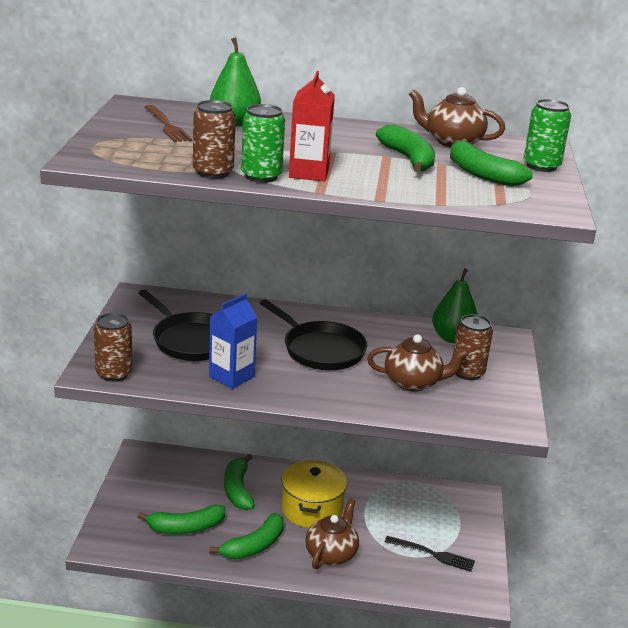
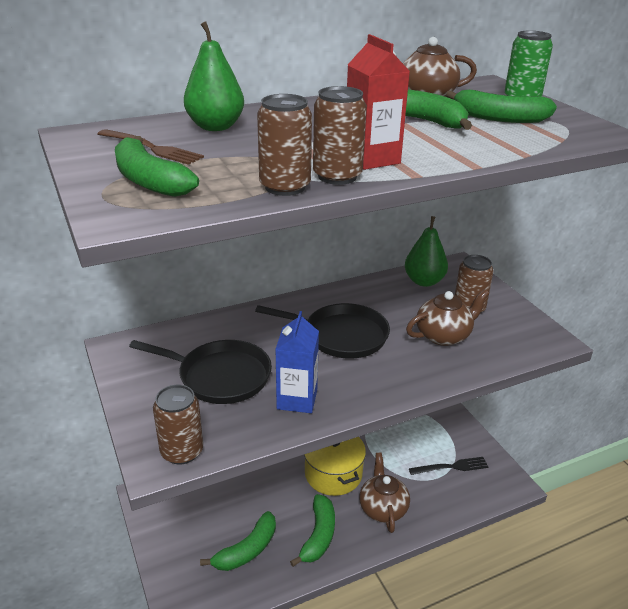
camera: 30 degrees left, 5 degrees up
(238, 490) = (260, 486): green banana -> green banana (149, 180)
(261, 176) = (337, 176): green can -> brown can

